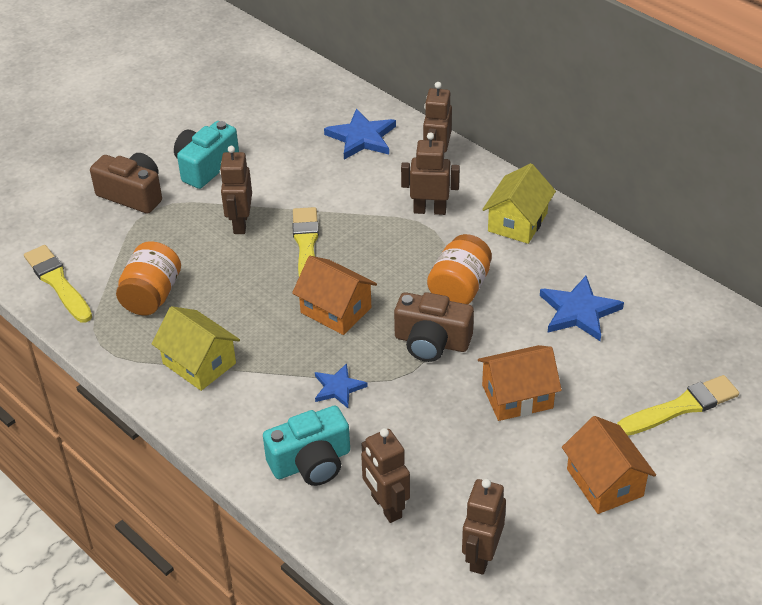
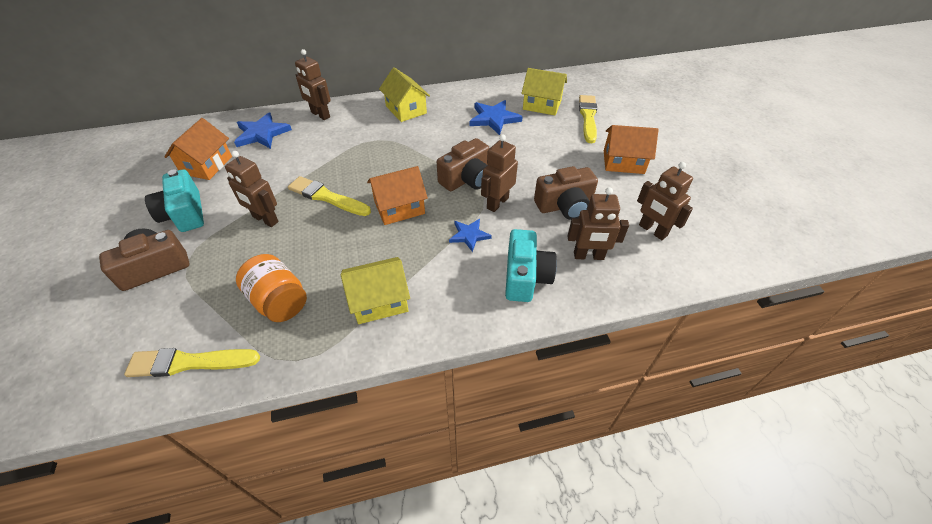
camera: 60 degrees left, 5 degrees up
(430, 210) = (358, 134): brown robot -> brown robot (497, 203)
(458, 452) = (564, 206): none -> brown camera
(459, 288) = (434, 150): orange jar -> none
(517, 396) = (538, 165): orange house -> orange house (207, 165)
(662, 345) = (542, 105): none -> yellow house

